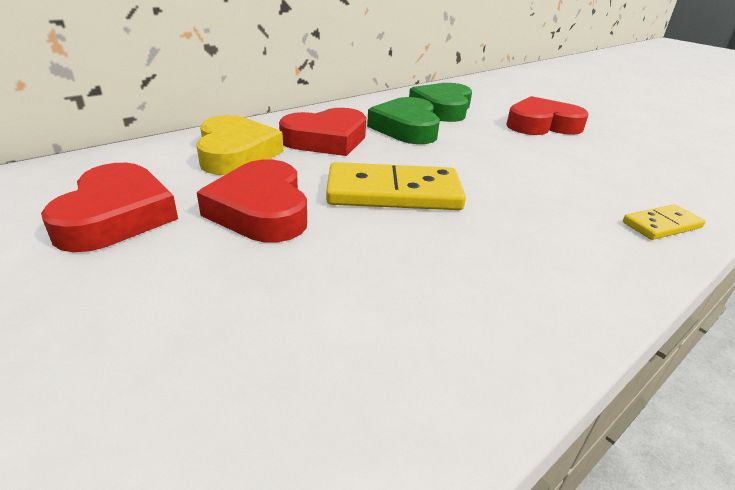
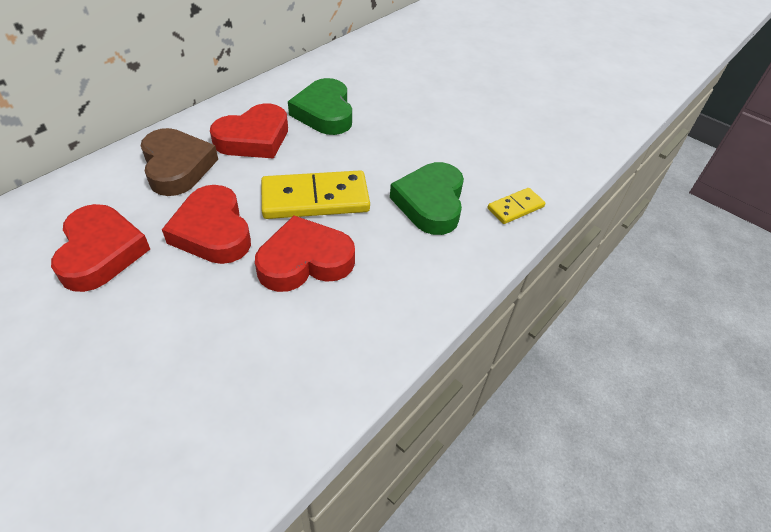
camera: 10 degrees left, 15 degrees up
(236, 153) = (177, 167): yellow heart -> brown heart
(442, 108) = (358, 79): green heart -> green heart (430, 203)
(542, 125) = (446, 93): red heart -> red heart (305, 261)

